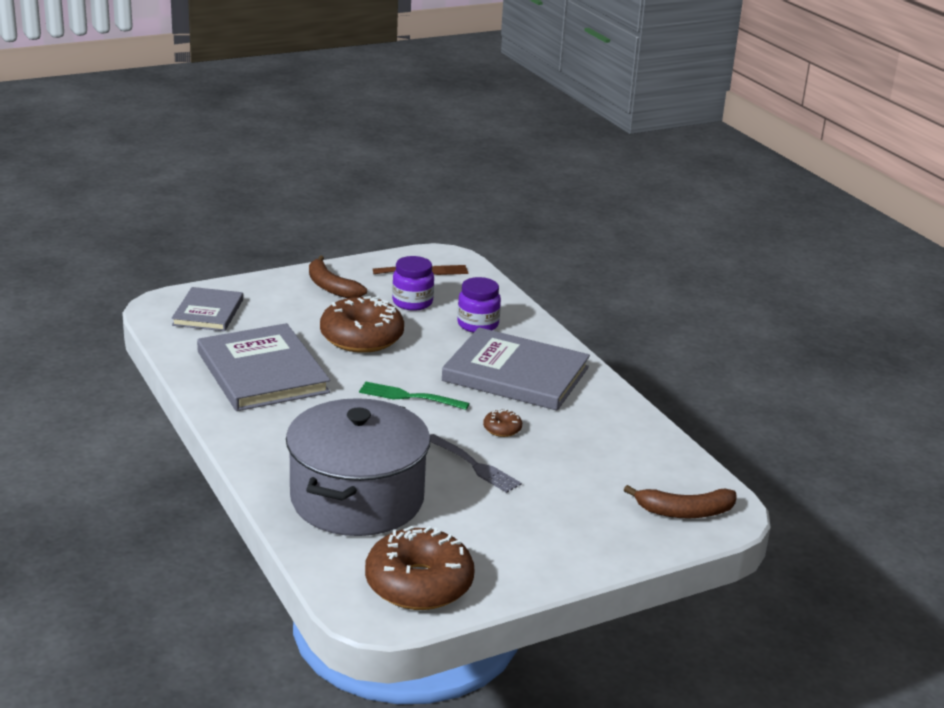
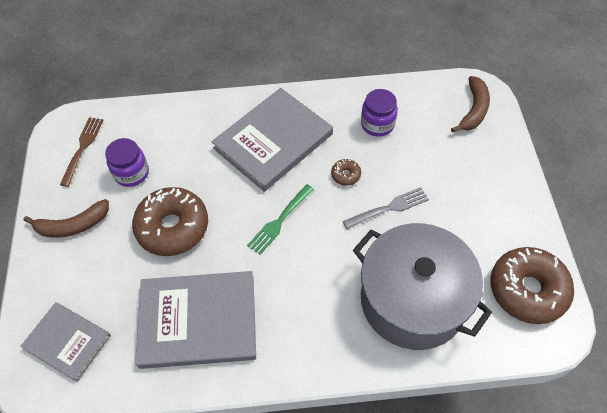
camera: 65 degrees left, 30 degrees up
(478, 325) = (189, 140): purple jar -> purple jar (377, 124)

